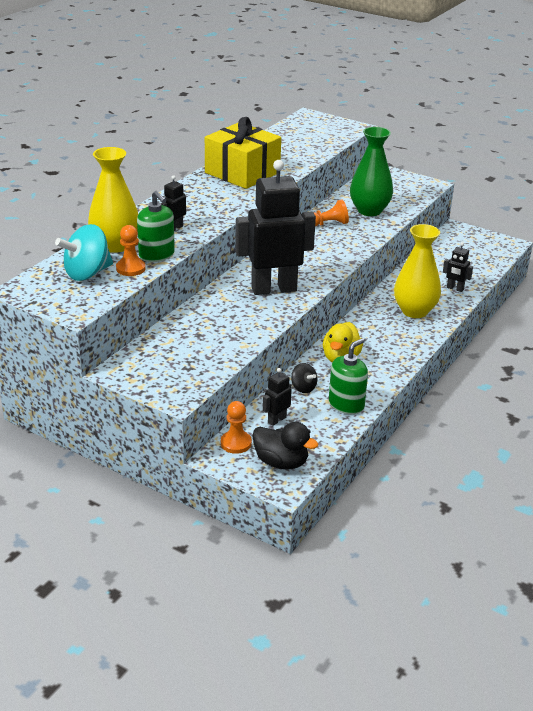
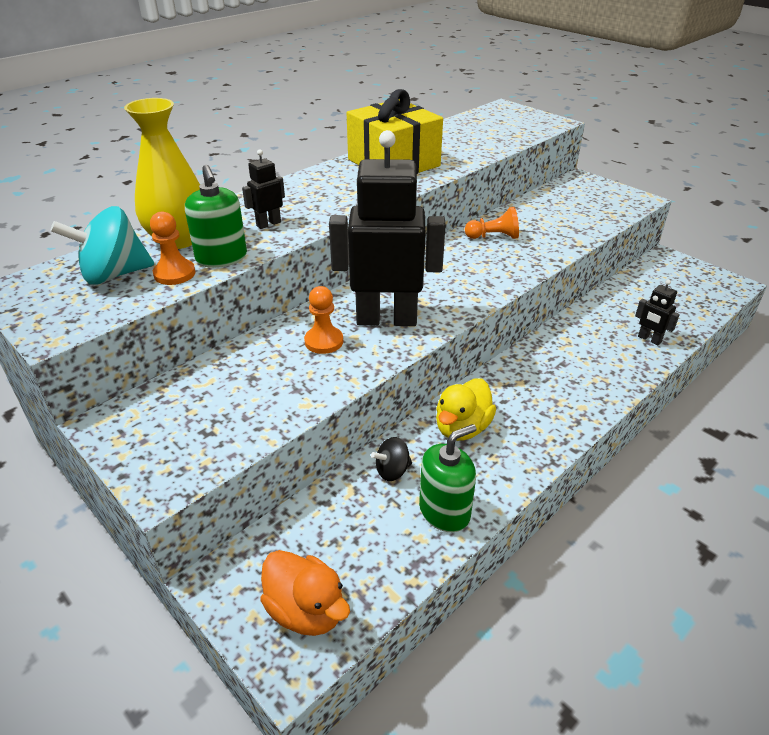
camera: 15 degrees right, 5 degrees up
(236, 443) = (255, 558): orange pawn -> orange pawn (324, 341)
(276, 420) = (332, 523): black robot -> none
(281, 462) = (306, 610): black duck -> orange duck
(303, 388) = (392, 471): black spinning top -> black spinning top turned 90 degrees clockwise
(369, 210) = (552, 225): green vase -> none
(414, 311) = (586, 366): yellow vase -> none

